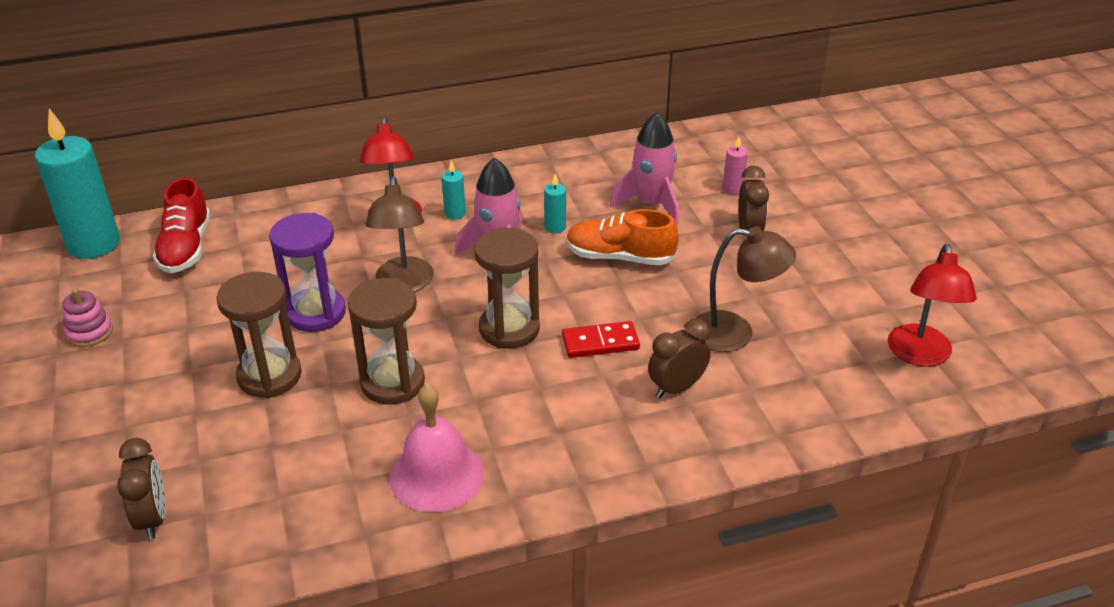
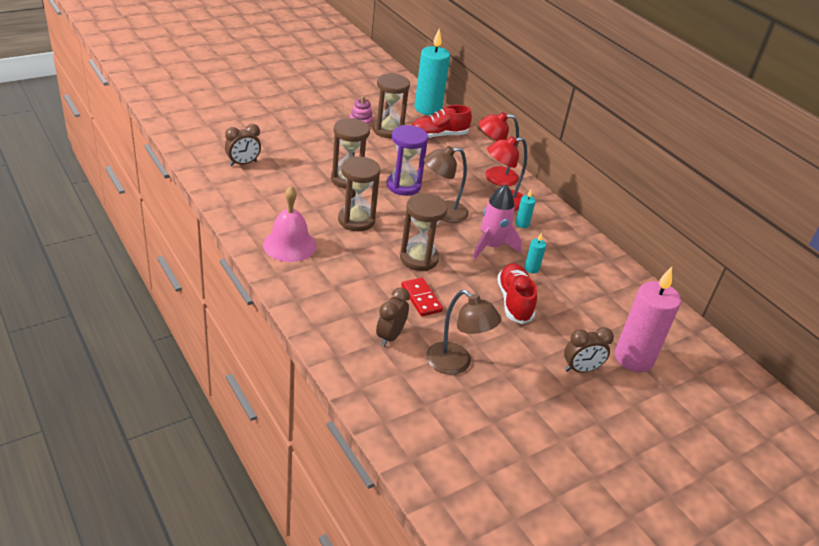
camera: 70 degrees right, 0 degrees up
(138, 303) = (388, 130): none -> brown hourglass
(619, 257) = (514, 301): orange shoe -> red shoe
(651, 204) = (585, 313): pink rocket -> none
(676, 388) = (390, 336): brown clock -> brown clock turned 105 degrees counterclockwise
(732, 189) = (633, 358): pink candle -> pink candle, size x2.35
(735, 334) = (456, 364): brown lamp -> brown lamp turned 45 degrees counterclockwise
(920, 355) = (473, 474): red lamp -> red lamp (494, 176)

